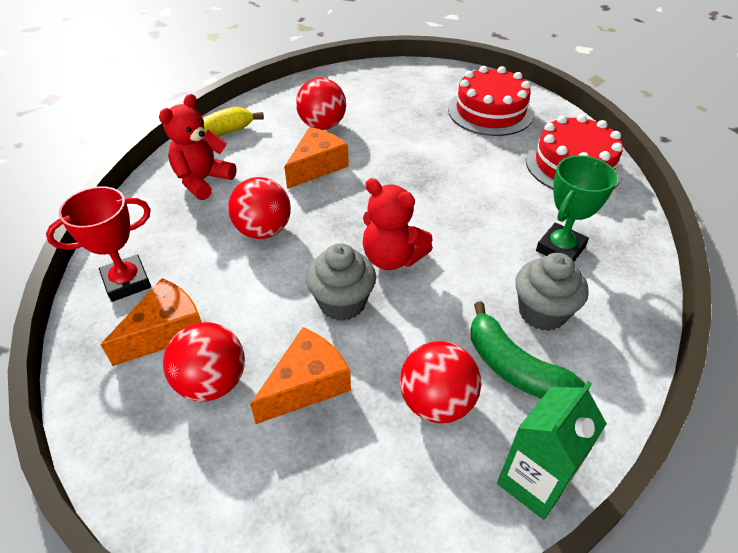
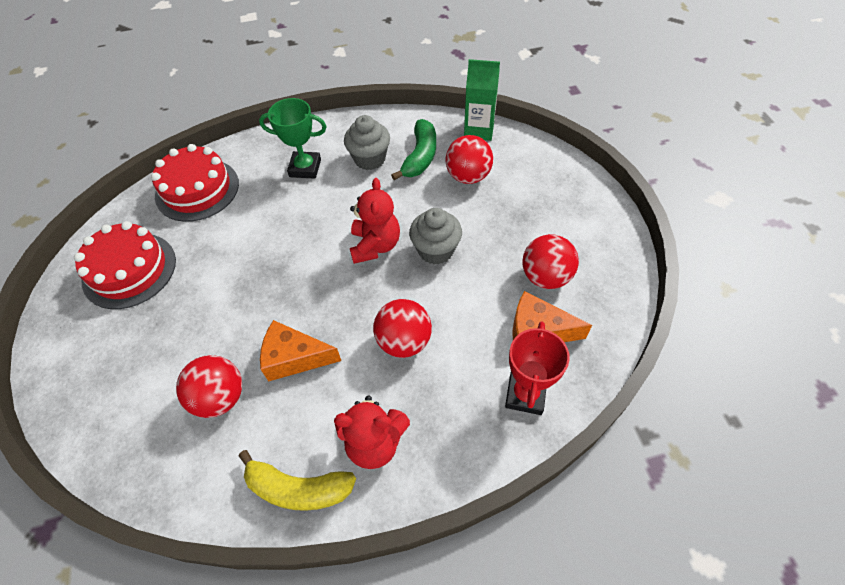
camera: 120 degrees left, 10 degrees up
(127, 282) = (525, 394): red trophy -> red trophy turned 75 degrees clockwise
(307, 384) = (506, 233): orange cheese -> none

